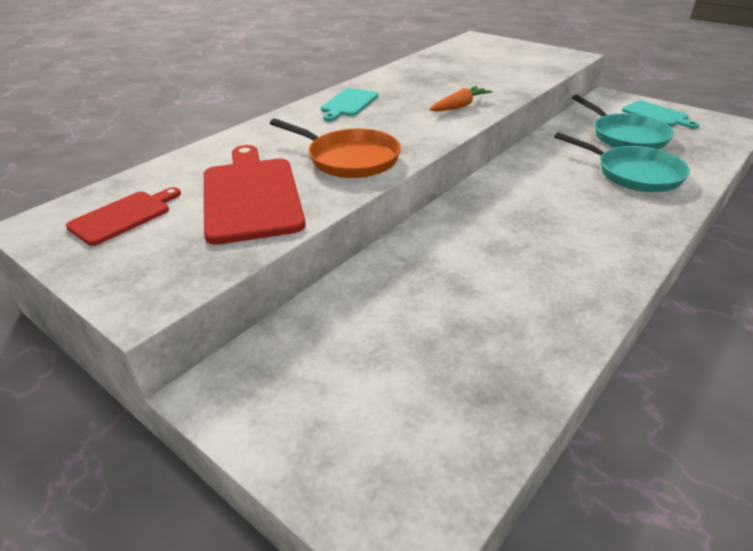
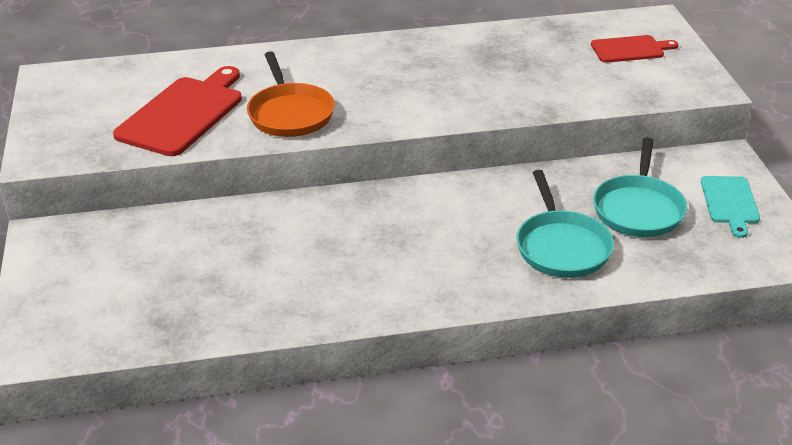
camera: 40 degrees right, 0 degrees up
(123, 216) = (96, 93): red cutting board -> red cutting board (630, 49)
(348, 104) = (379, 57): turquoise cutting board -> none
(459, 106) = (465, 101): orange carrot -> none

